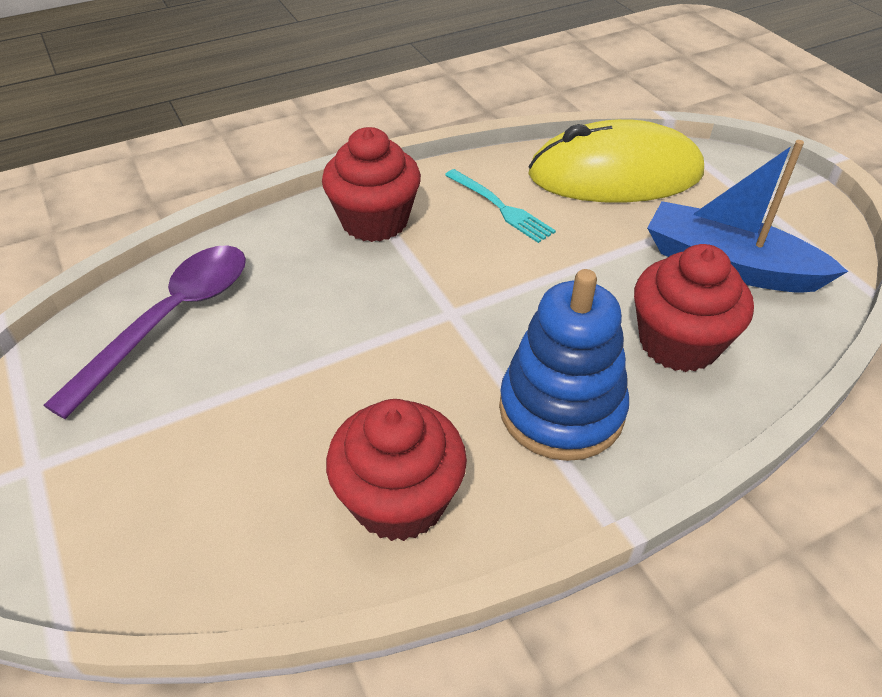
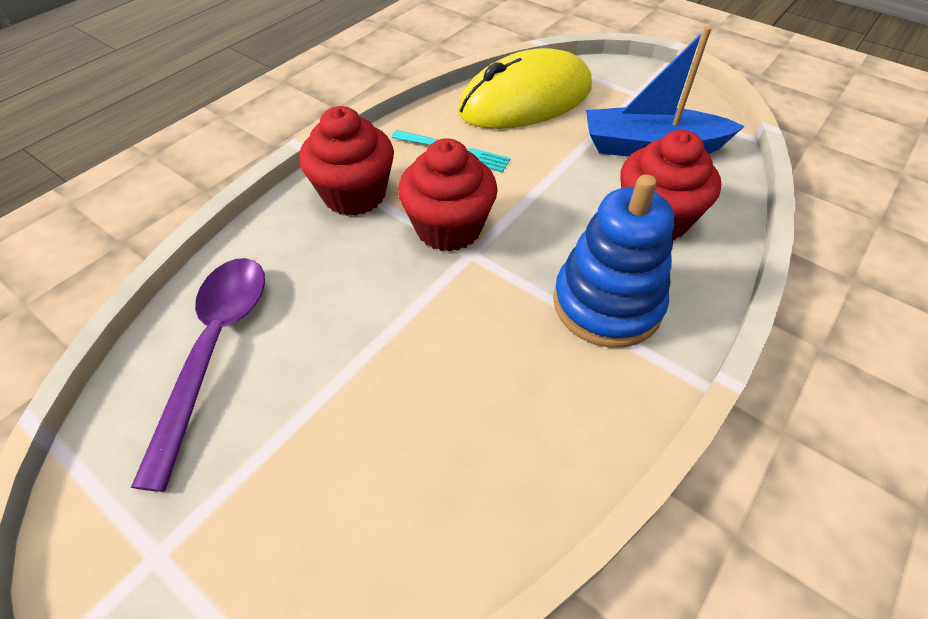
camera: 25 degrees left, 5 degrees up
(399, 500) = (530, 433): red cupcake -> red cupcake (448, 228)

